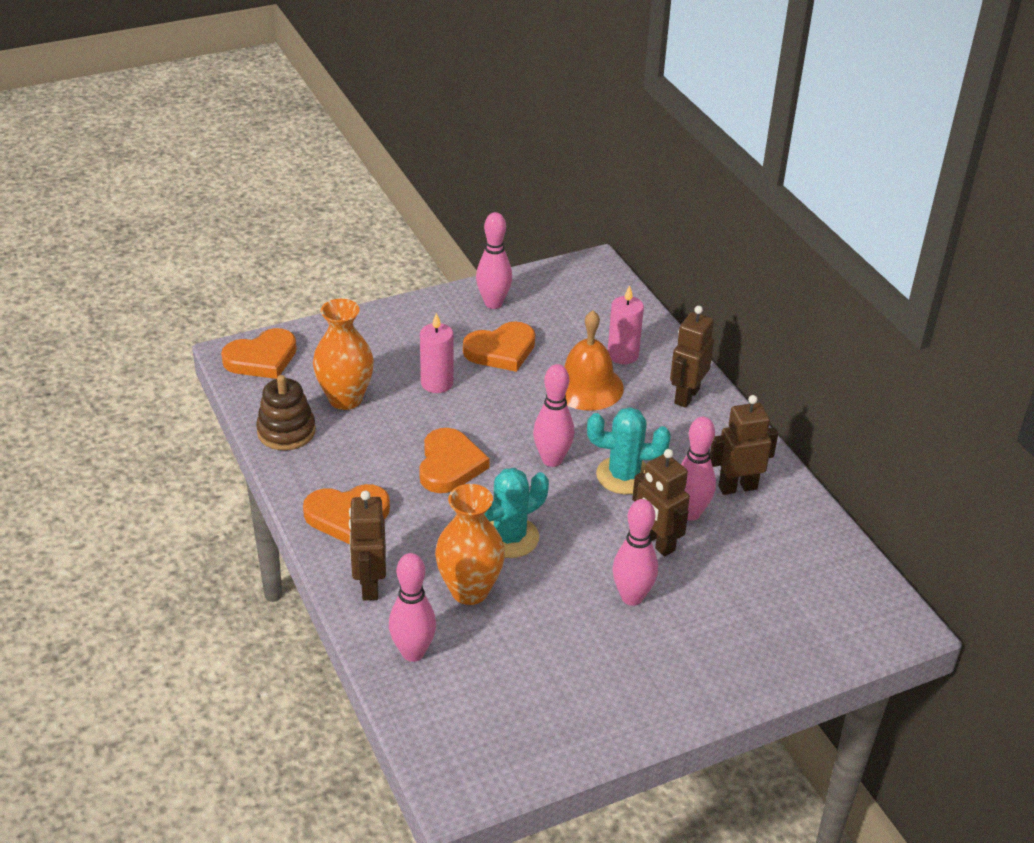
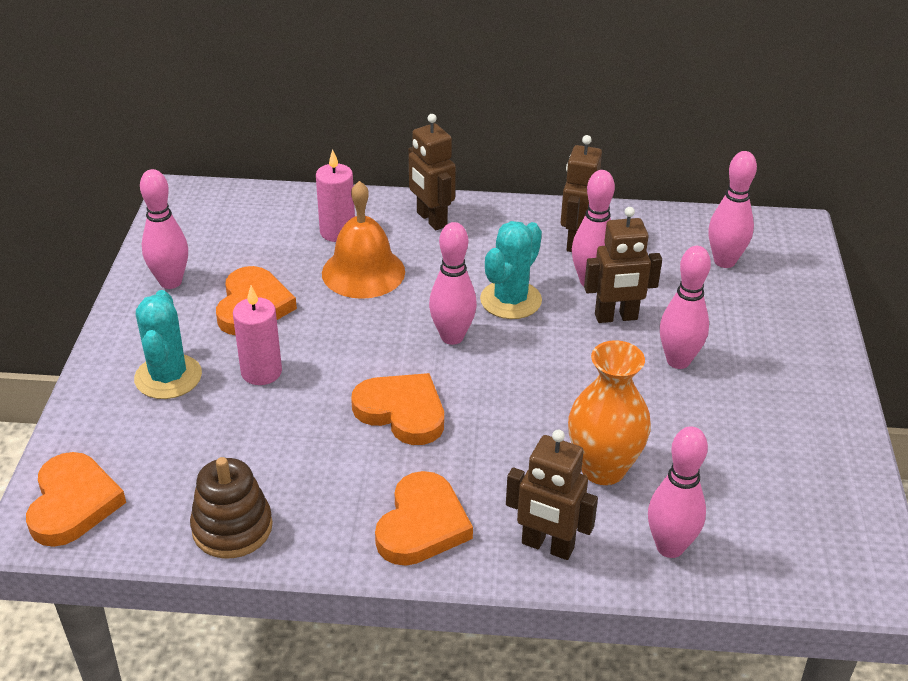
camera: 60 degrees left, 0 degrees up
(345, 399) = (220, 454): orange vase -> none
(509, 537) = (544, 410): turquoise cactus -> turquoise cactus (168, 377)
(799, 589) = (724, 261): none -> pink bowling pin

